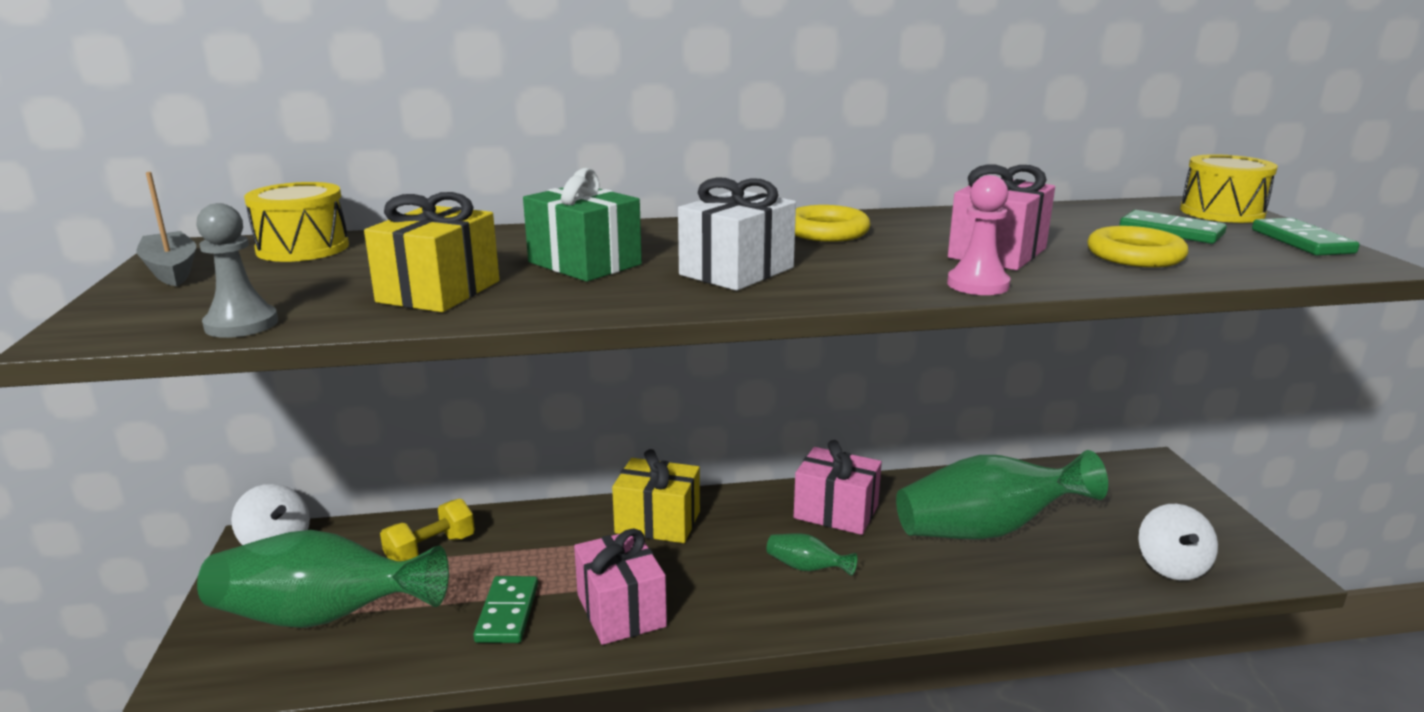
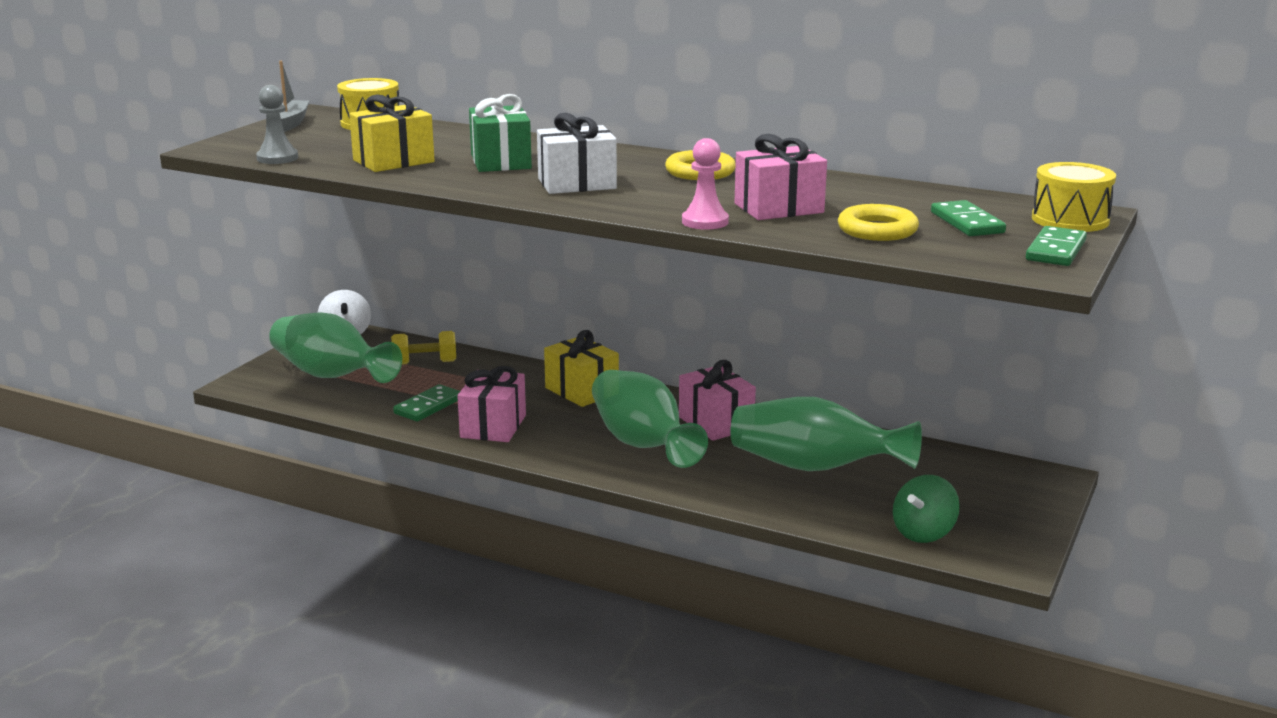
camera: 35 degrees right, 0 degrees up
(806, 568) = (642, 444): green vase -> green vase, size x2.41
(1171, 566) = (923, 533): white spinning top -> green spinning top

